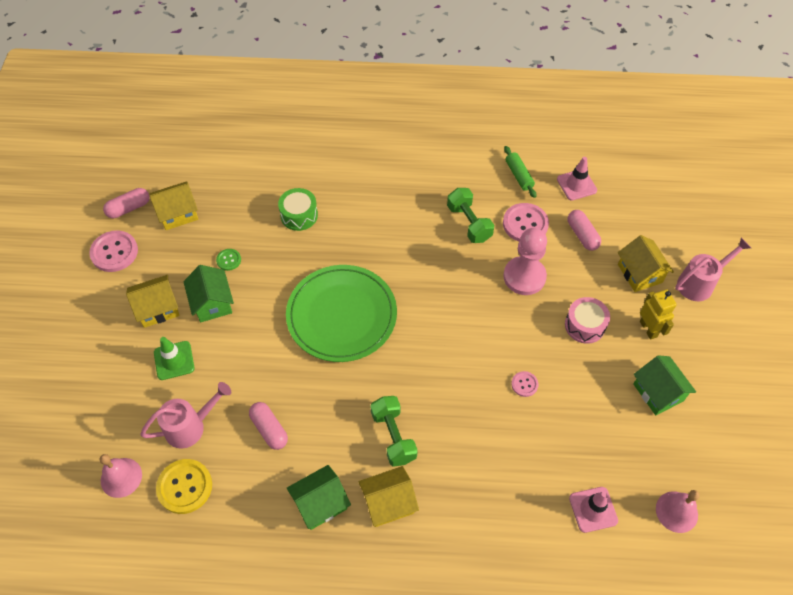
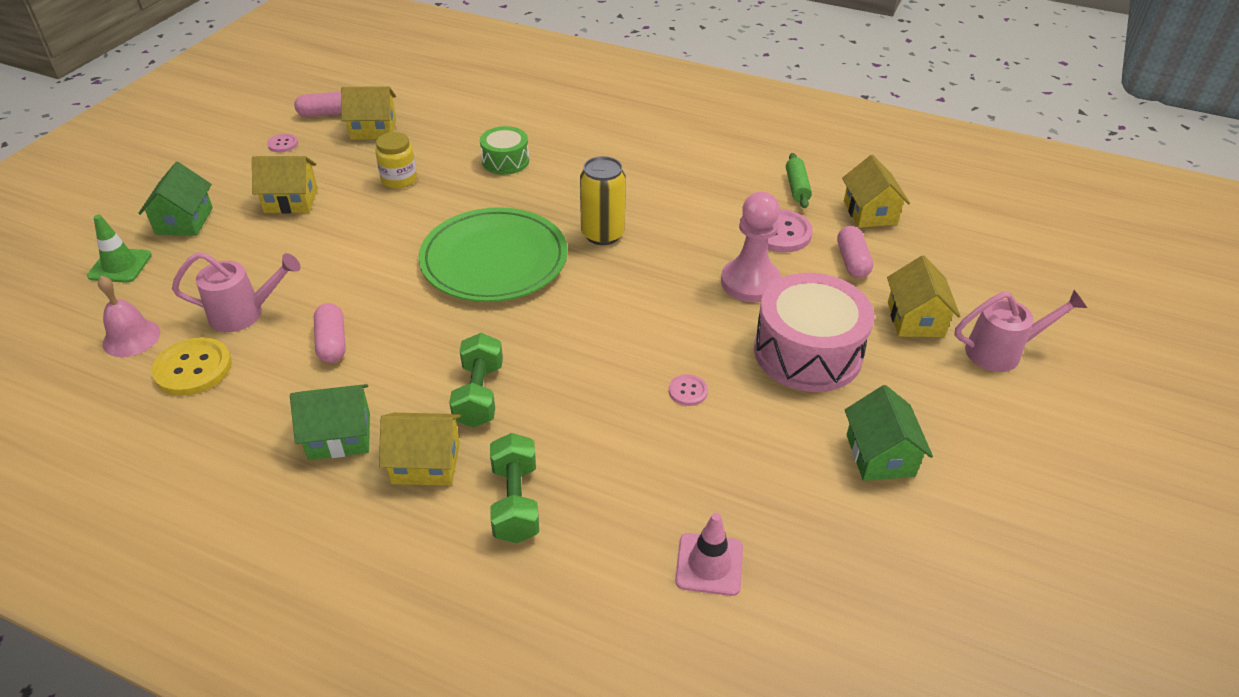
camera: 20 degrees right, 15 degrees down
(114, 252) = (283, 144): pink button -> pink button, size x0.52
(174, 360) = (273, 249): green traffic cone -> green traffic cone (120, 266)
(212, 303) = (353, 211): green house -> green house (184, 221)
(229, 260) = (399, 179): green button -> yellow jar
(405, 266) = (602, 234): none -> yellow can
(469, 223) = (706, 215): green dumbbell -> green dumbbell (515, 502)
(576, 185) = (870, 212): pink traffic cone -> yellow house
(585, 325) = (807, 352): pink drum -> pink drum, size x1.83
(648, 329) = (899, 381): yellow robot -> none
(676, 511) = (840, 610): pink bell -> none

